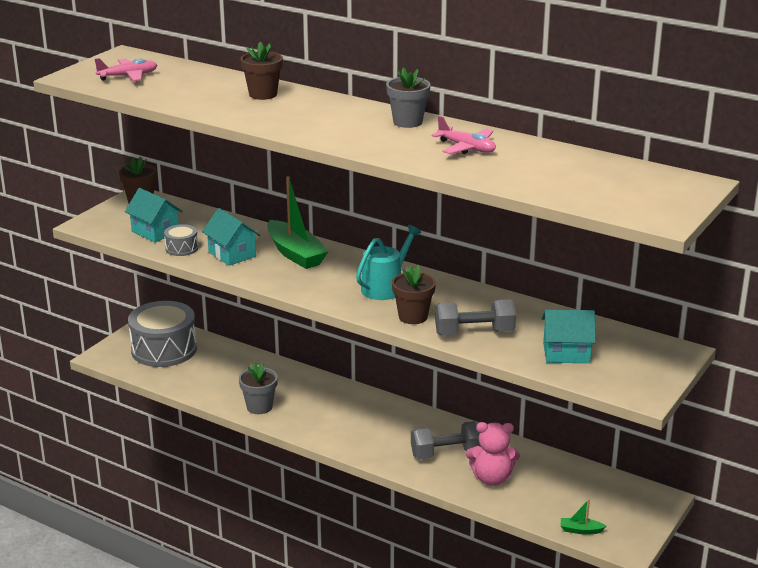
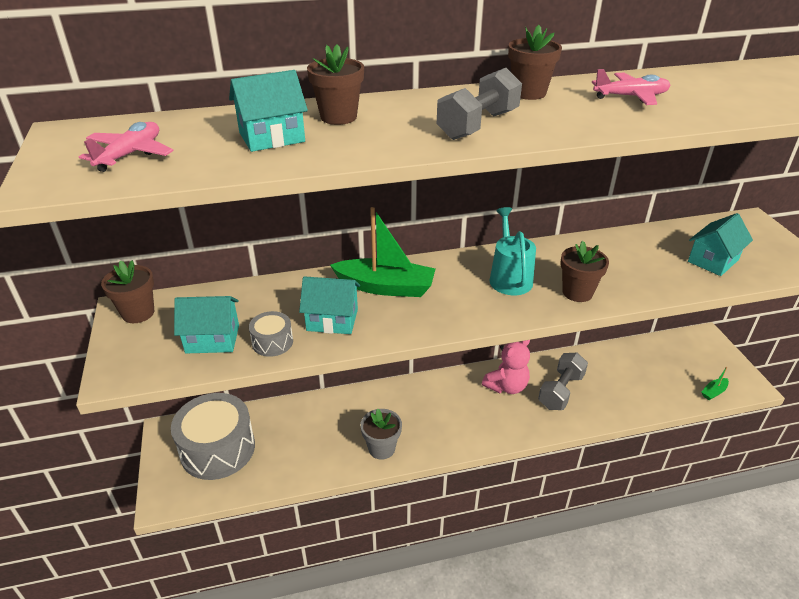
camera: 45 degrees left, 10 degrees up
(206, 92) = (272, 137): none -> turquoise house
(407, 122) = (529, 93): grey flower pot -> brown flower pot
(474, 333) = (637, 280): grey dumbbell -> grey dumbbell (478, 125)
(492, 478) = (614, 391): pink teddy bear -> pink teddy bear (506, 386)

